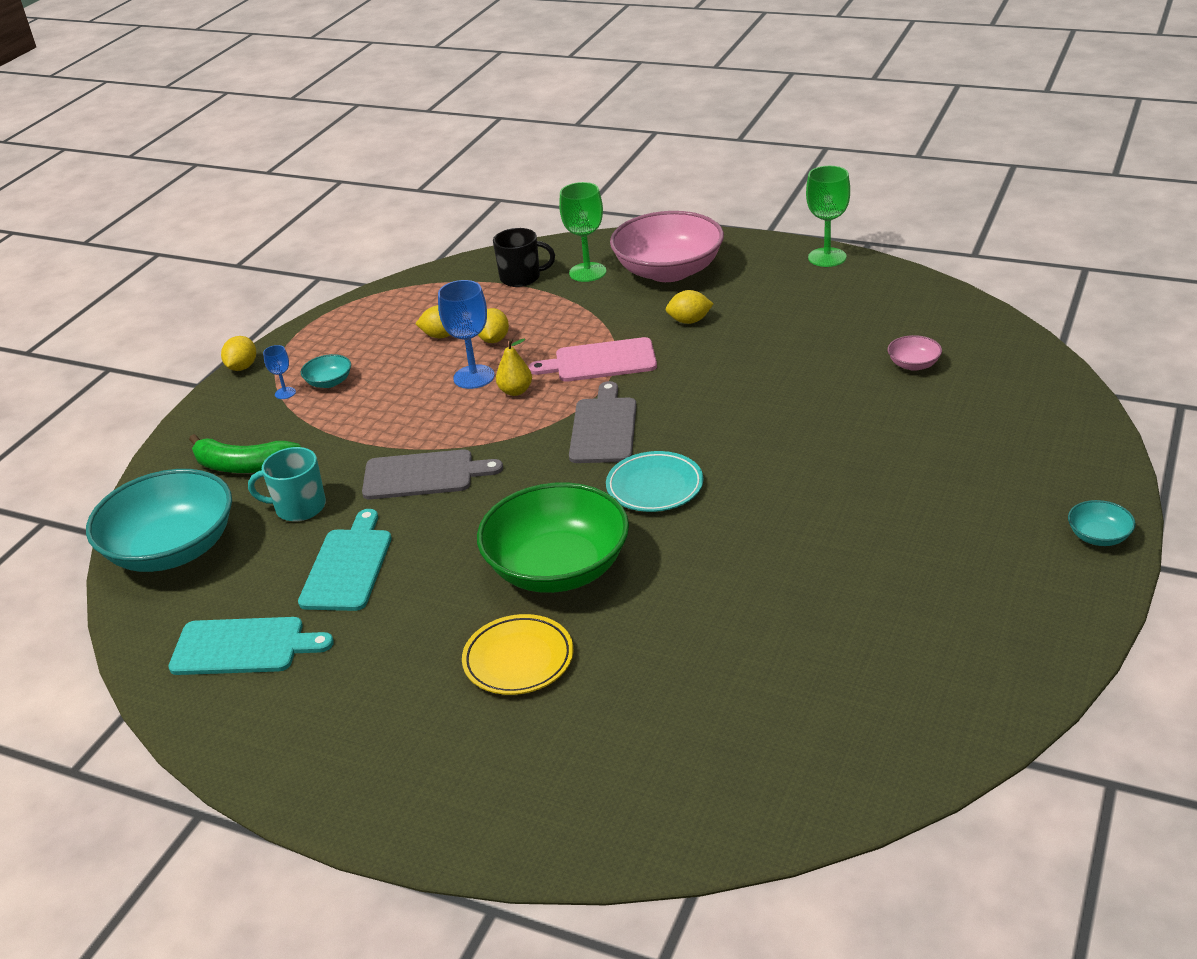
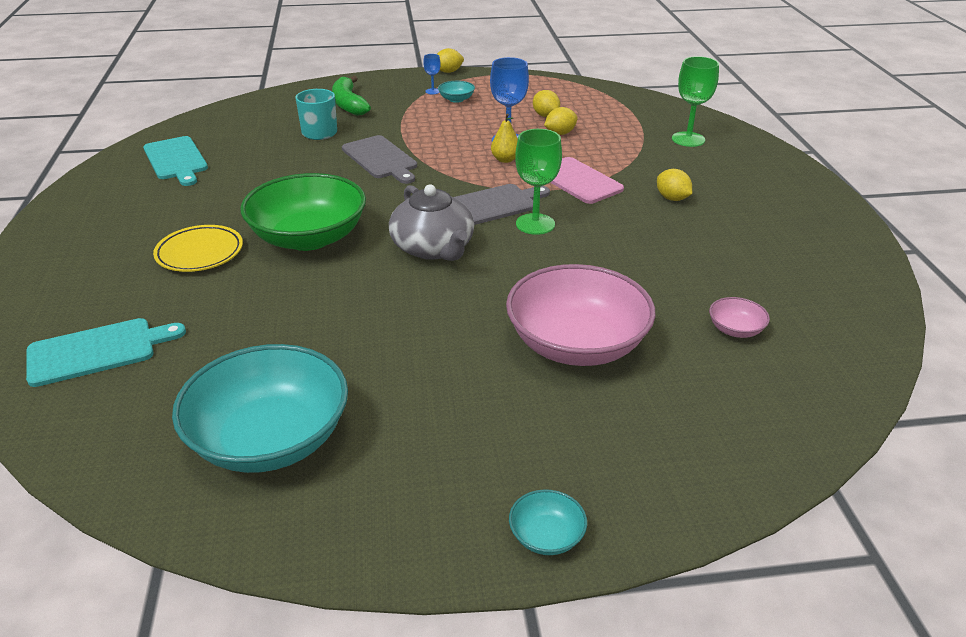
camera: 55 degrees right, 0 degrees up
(172, 549) = (256, 112): turquoise bowl -> turquoise bowl (270, 439)
(348, 566) = (269, 165): turquoise cutting board -> turquoise cutting board (97, 351)
(521, 278) = (649, 119): black mug -> none
(654, 487) = (433, 248): turquoise plate -> grey teapot
(668, 271) = (733, 169): pink bowl -> pink bowl (576, 344)
(827, 257) = (856, 234): green goblet -> green goblet (535, 224)

